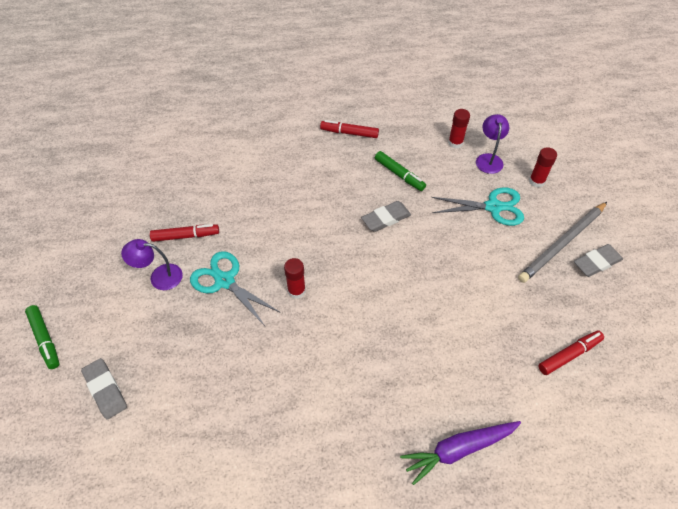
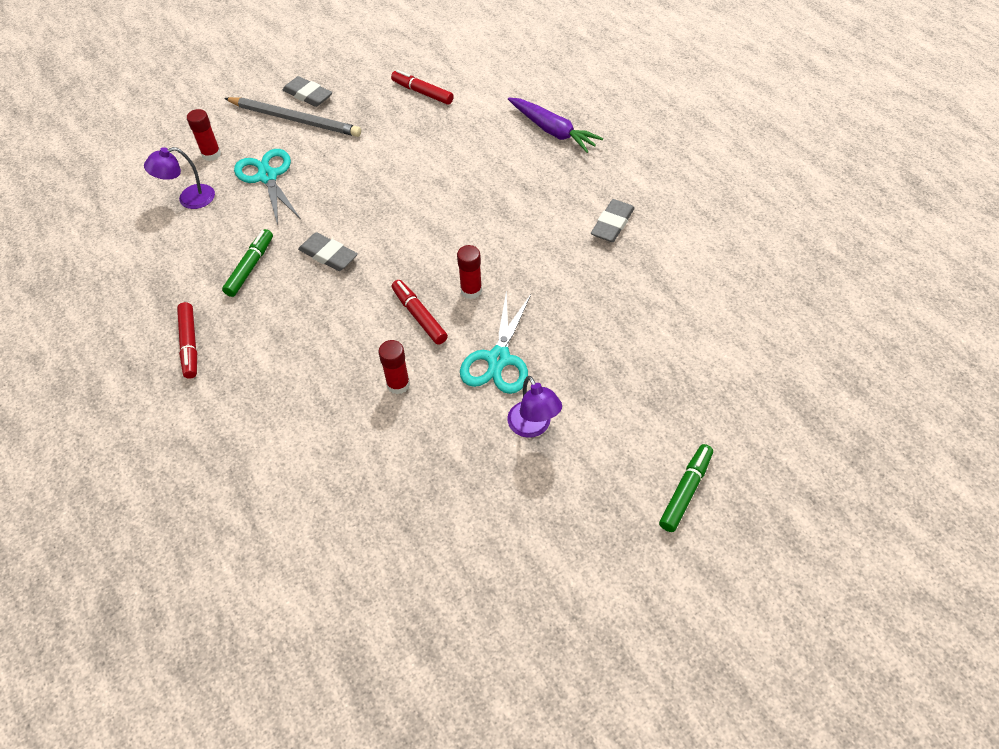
camera: 115 degrees left, 0 degrees up
(105, 390) = (689, 391): grey eraser -> grey eraser (612, 224)
(186, 236) = (459, 435): red marker -> red marker (419, 316)
(455, 143) = (170, 234): red glue stick -> red glue stick (398, 384)

